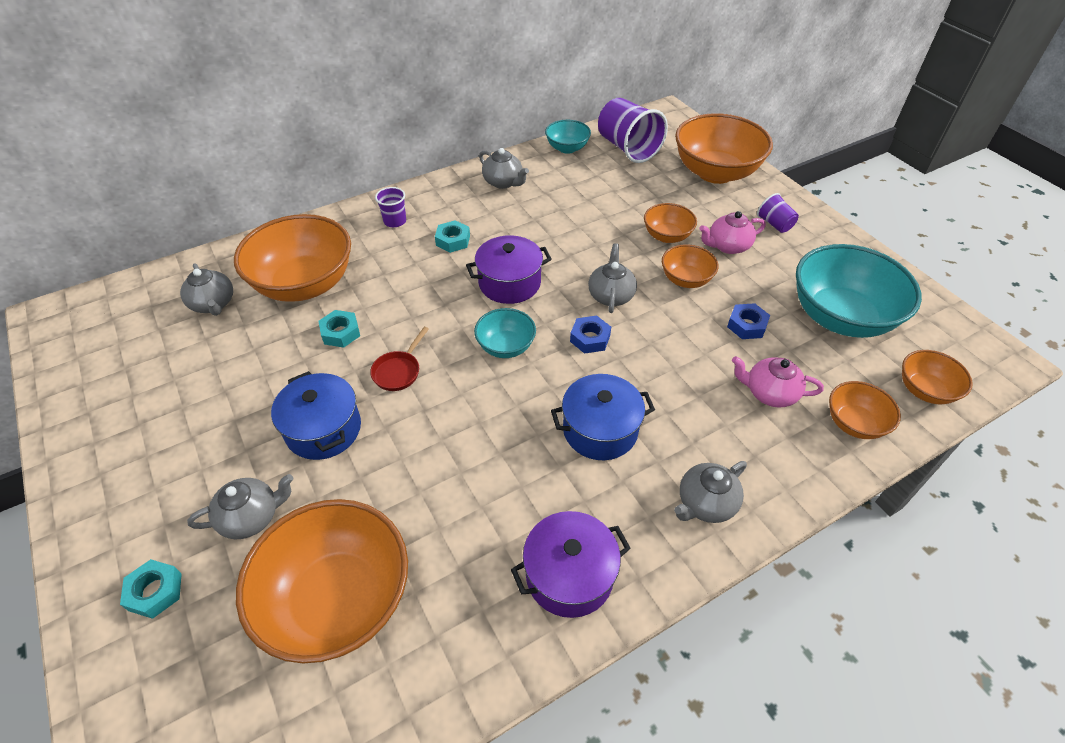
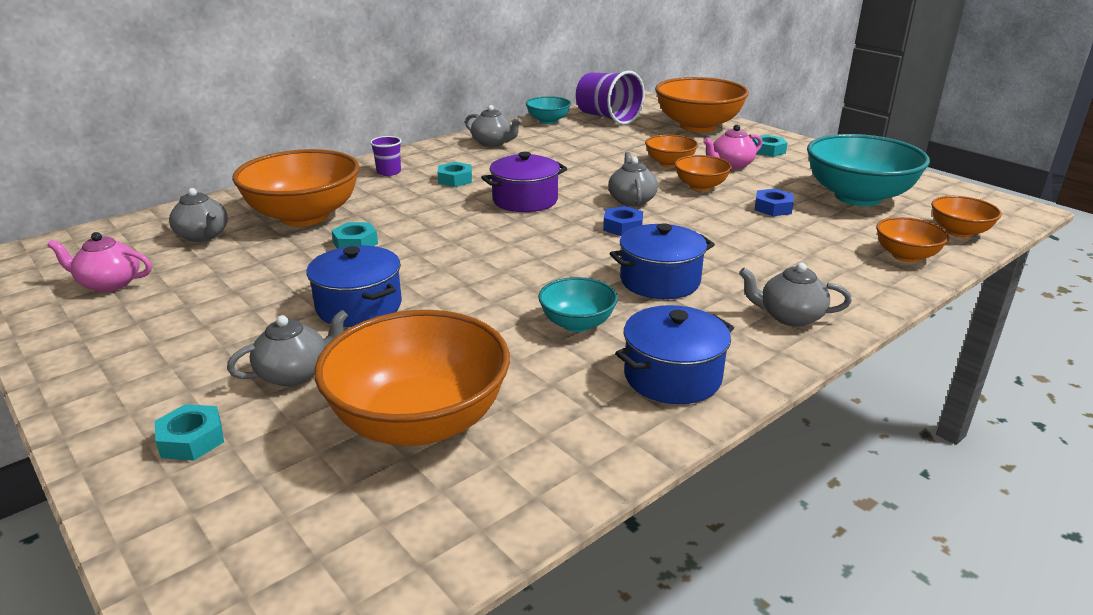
camera: 10 degrees left, 20 degrees down
(398, 371) = (429, 262): red pan -> none
(505, 346) = (538, 238): turquoise bowl -> turquoise bowl (577, 323)
(569, 575) = (672, 376): purple pot -> blue pot
(705, 503) = (789, 317): grey teapot -> grey teapot turned 60 degrees clockwise
(769, 393) = (816, 245): pink teapot -> pink teapot (109, 284)
(774, 224) = (768, 150): purple cup -> turquoise nut

